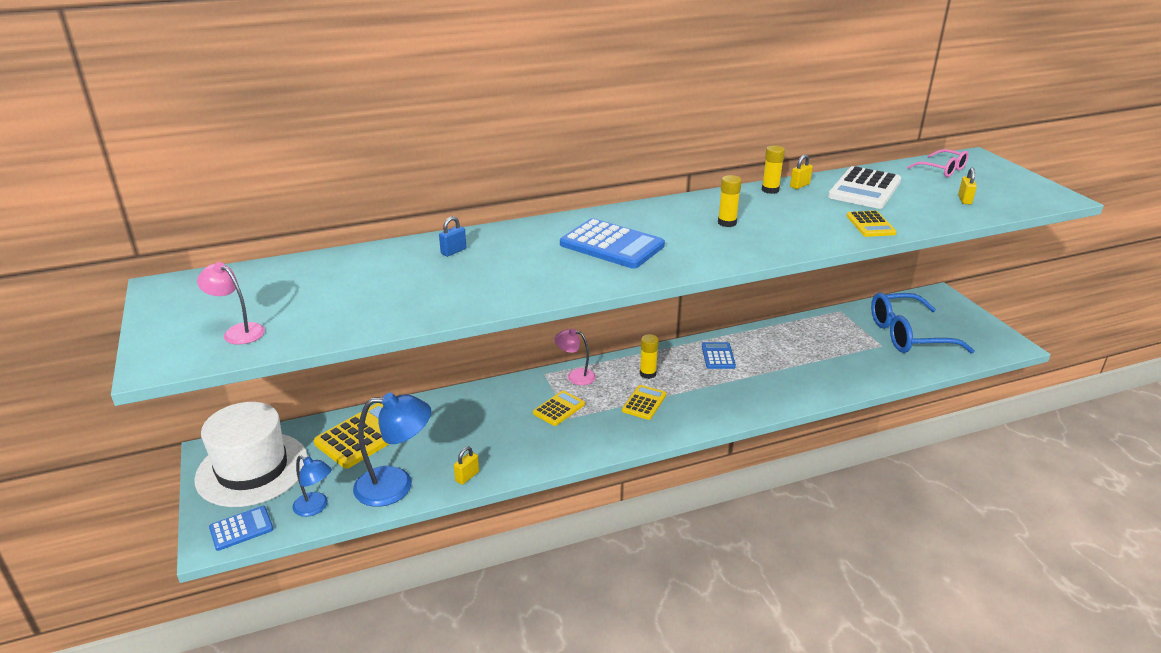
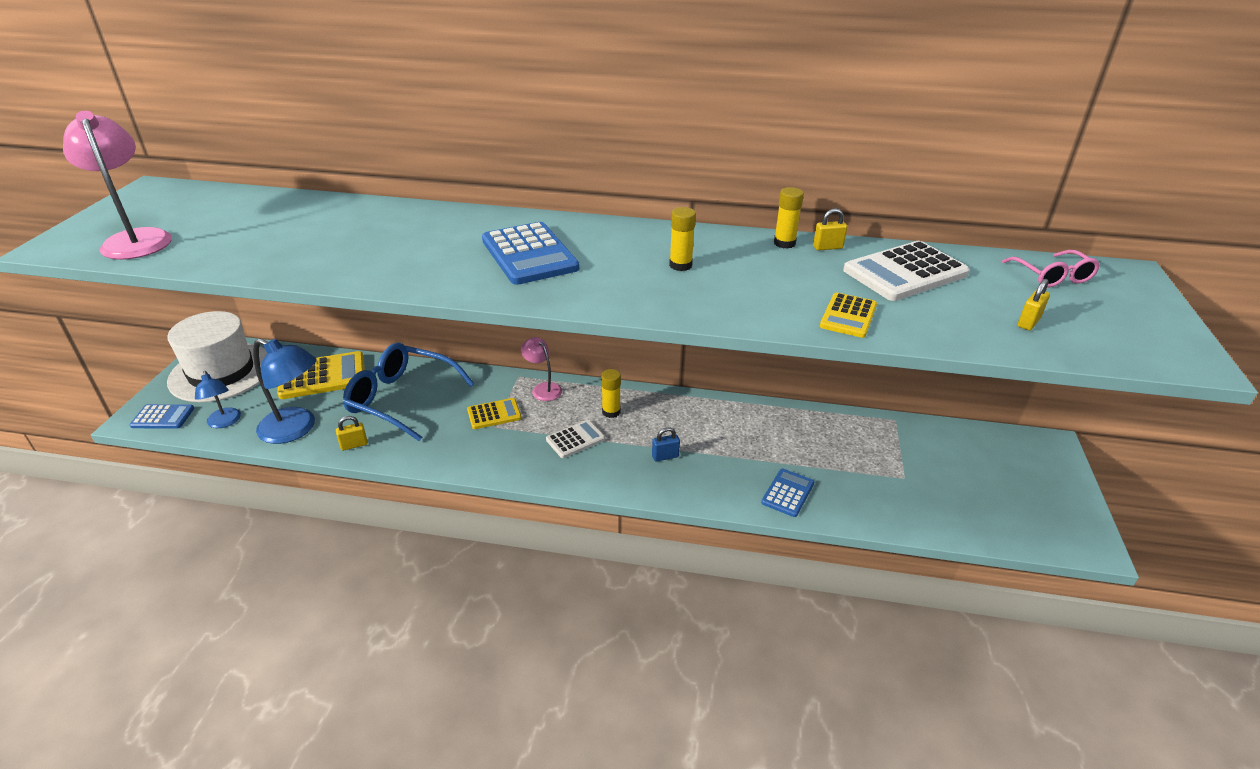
camera: 30 degrees right, 5 degrees up
(238, 331) = (136, 239): pink lamp -> pink lamp, size x1.73
(453, 251) = (387, 220): blue padlock -> blue padlock (665, 456)
(644, 403) = (575, 439): yellow calculator -> white calculator
(718, 356) = (700, 420): blue calculator -> blue calculator (788, 493)
(907, 335) = (952, 477): blue glasses -> blue glasses (401, 399)

